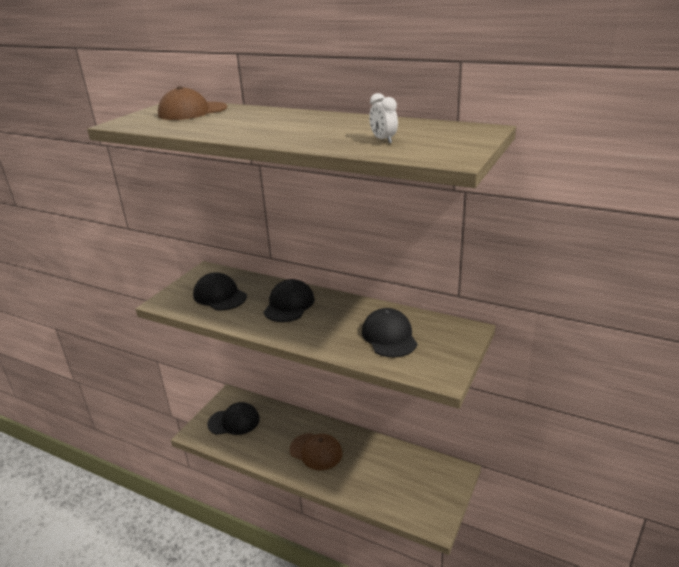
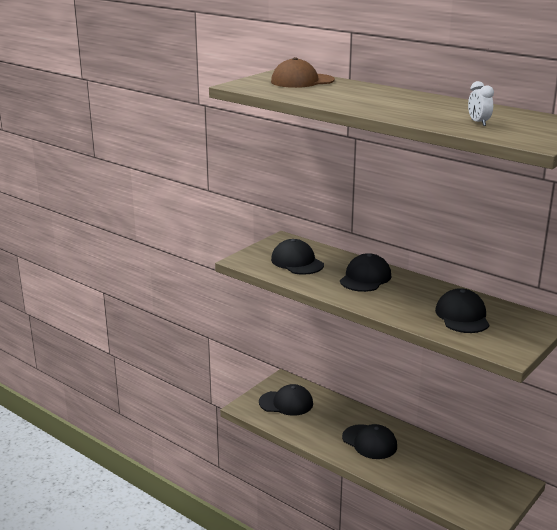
camera: 10 degrees right, 5 degrees down
(316, 451) = (369, 442): brown cap -> black cap

